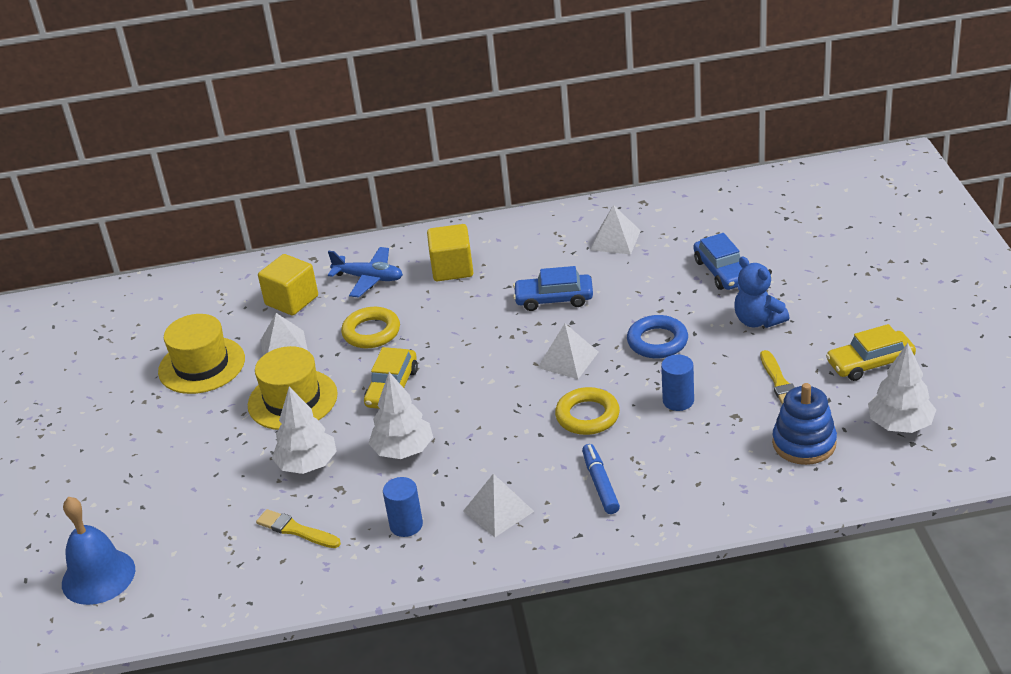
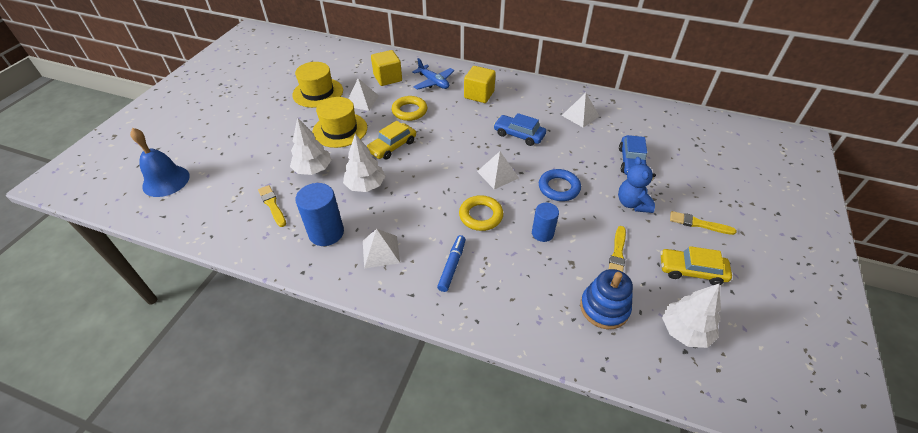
camera: 25 degrees right, 10 degrees up
(406, 525) = (326, 233): blue cylinder -> blue cylinder, size x1.58
(846, 310) = (698, 224): none -> yellow brush

